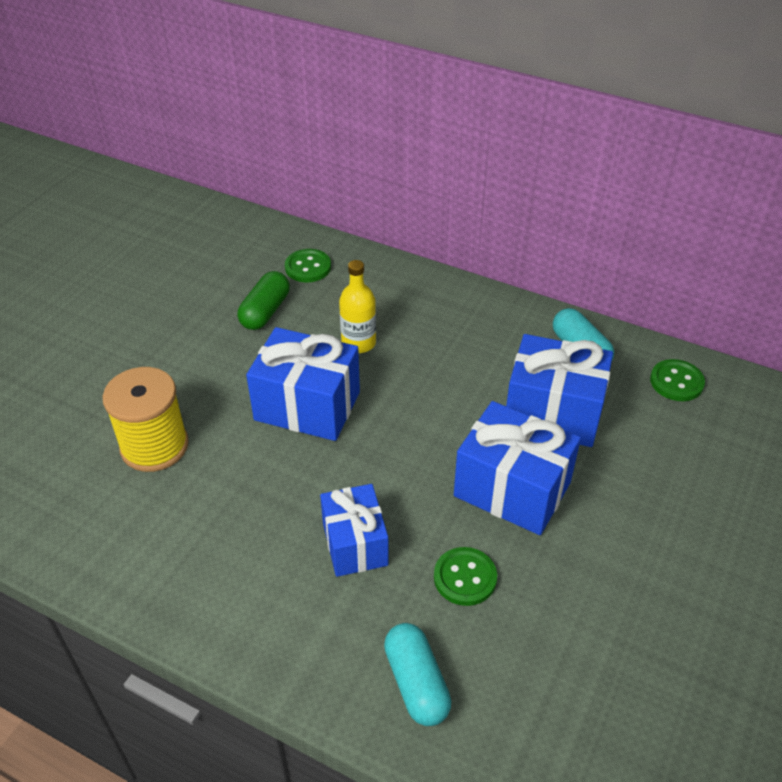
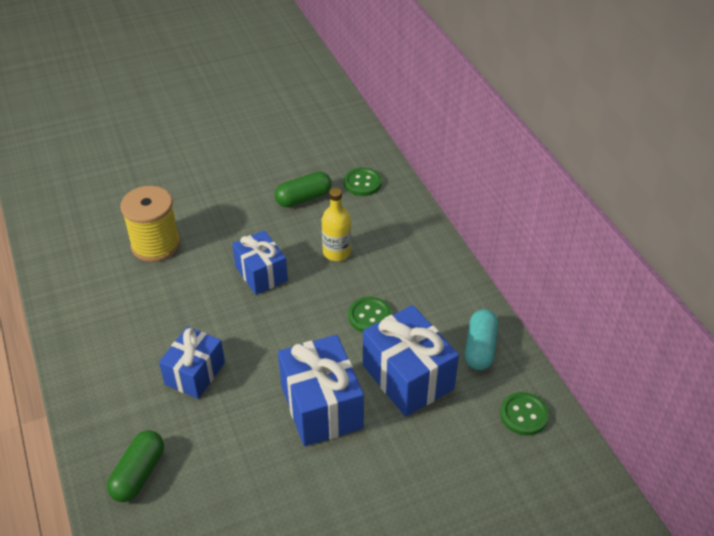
camera: 40 degrees right, 0 degrees up
(307, 406) = (261, 274): blue gift -> blue gift, size x0.67
(416, 683) = (139, 474): turquoise capsule -> green capsule
(465, 577) = (231, 437): green button -> green button (369, 316)

